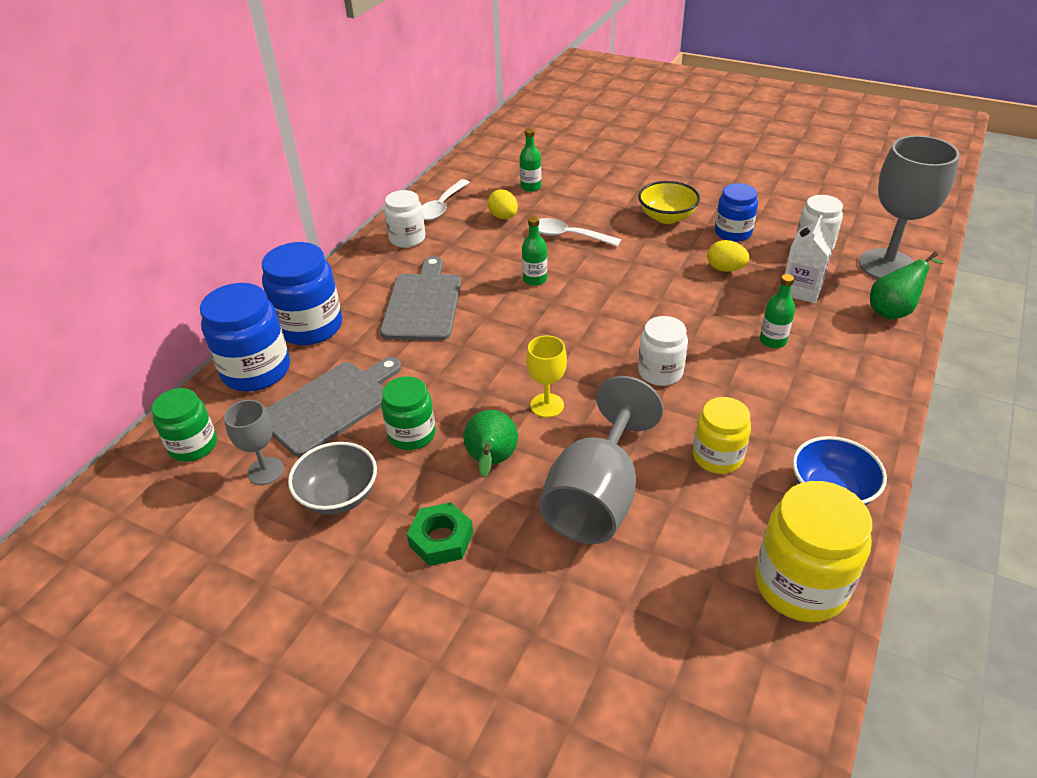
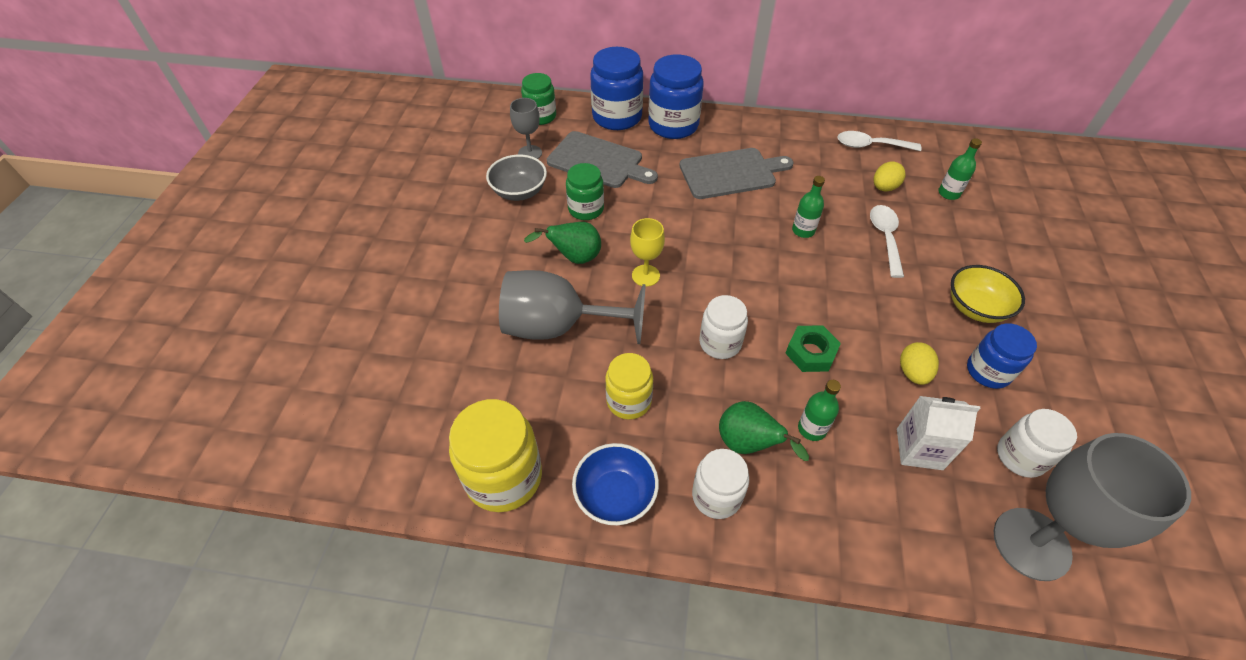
camera: 70 degrees right, 10 degrees up
(407, 238) = (810, 140): white jar -> white jar (716, 496)
(441, 539) = (496, 251): green nut -> green nut (810, 353)
(893, 311) = (935, 551): green pear -> green pear (748, 444)

